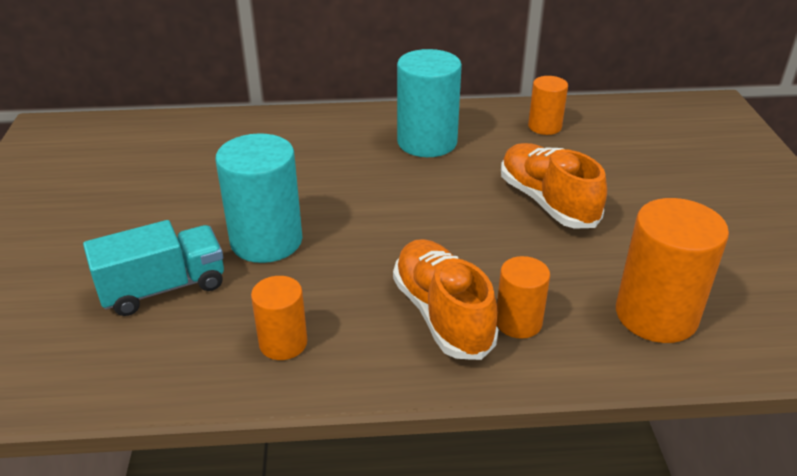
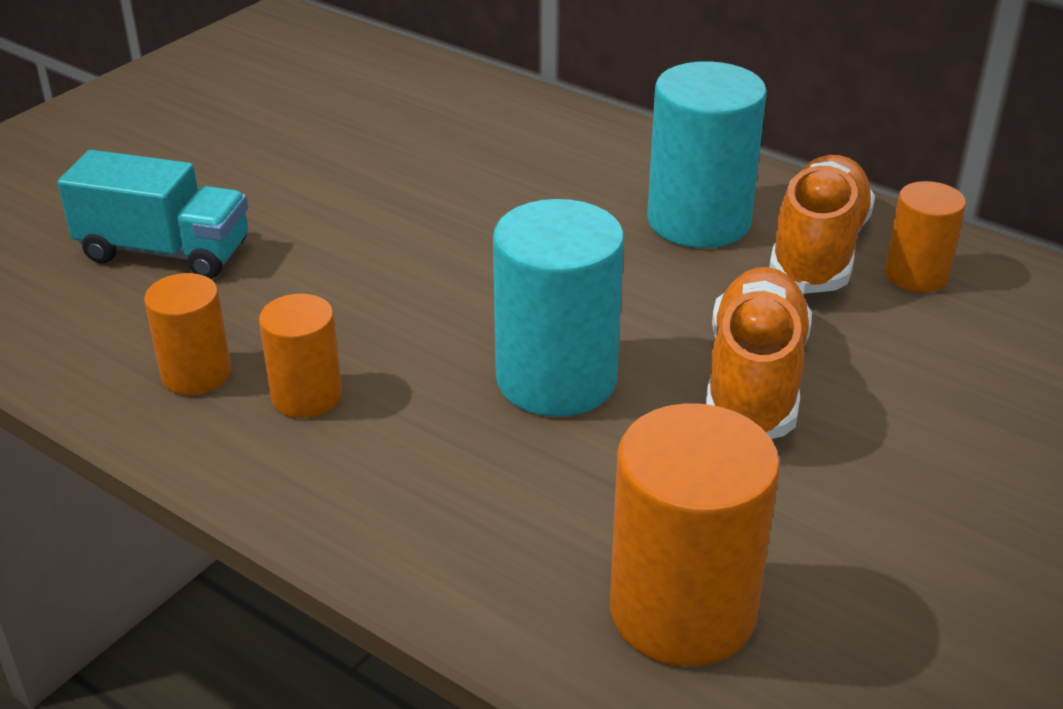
camera: 40 degrees right, 0 degrees up
(266, 241) = (331, 252): turquoise cylinder -> turquoise cylinder (556, 379)
(442, 314) = (404, 442): orange shoe -> orange shoe (818, 250)
(518, 322) = (481, 506): orange cylinder -> orange cylinder (306, 396)

